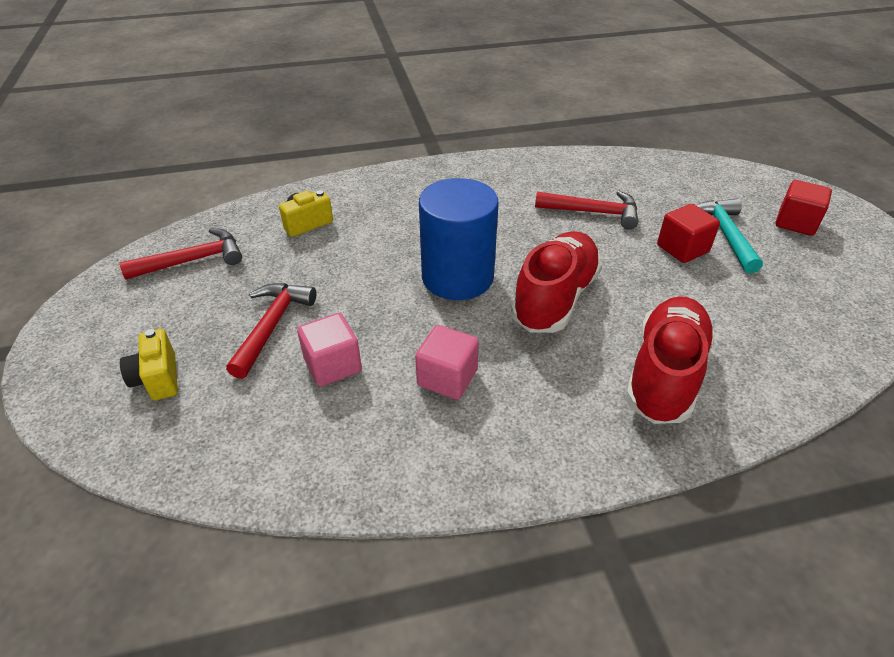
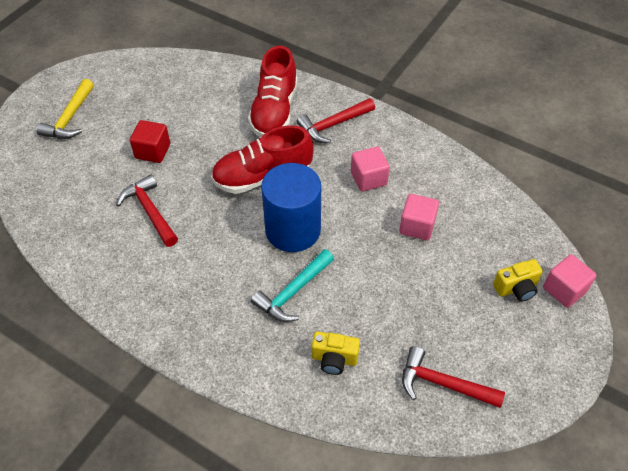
camera: 135 degrees left, 10 degrees up
(89, 416) = (564, 289): none -> pink cube
(158, 378) = (516, 288): yellow camera -> yellow camera turned 45 degrees clockwise
(272, 326) = (429, 277): red hammer -> red hammer (333, 125)
(664, 374) = (274, 111): red shoe -> red shoe turned 60 degrees counterclockwise
(725, 235) = (116, 140): turquoise hammer -> turquoise hammer (293, 292)
(795, 223) = (70, 118): red cube -> yellow hammer

